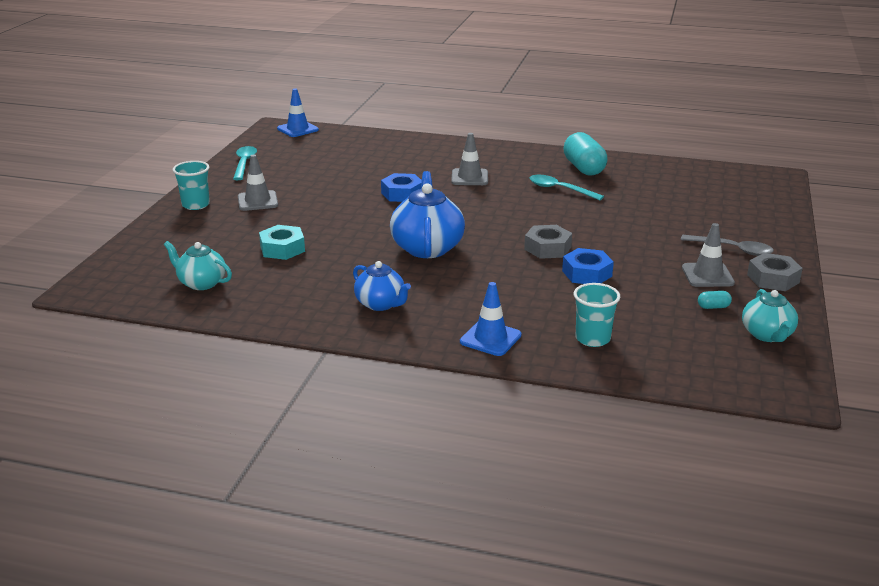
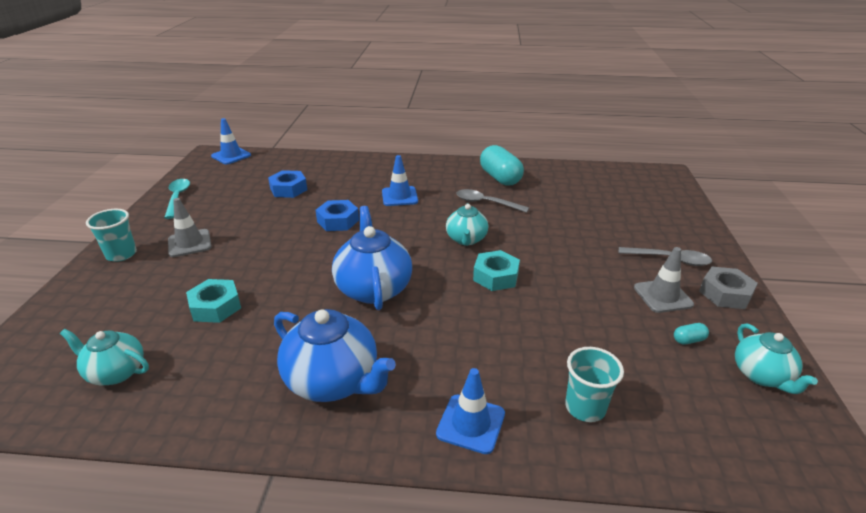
camera: 10 degrees left, 5 degrees up
(381, 304) = (333, 381): blue teapot -> blue teapot, size x1.62
(469, 177) = (399, 196): grey traffic cone -> blue traffic cone
(528, 218) = (466, 239): none -> turquoise teapot
(547, 248) = (496, 276): grey nut -> turquoise nut
(560, 189) = (486, 203): turquoise spoon -> grey spoon
(587, 273) = (545, 307): blue nut -> blue nut (288, 189)

